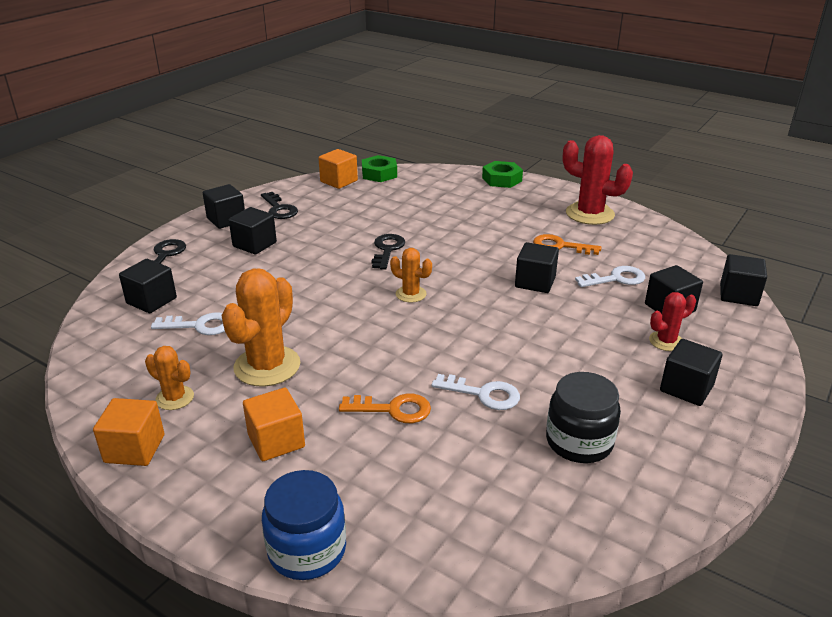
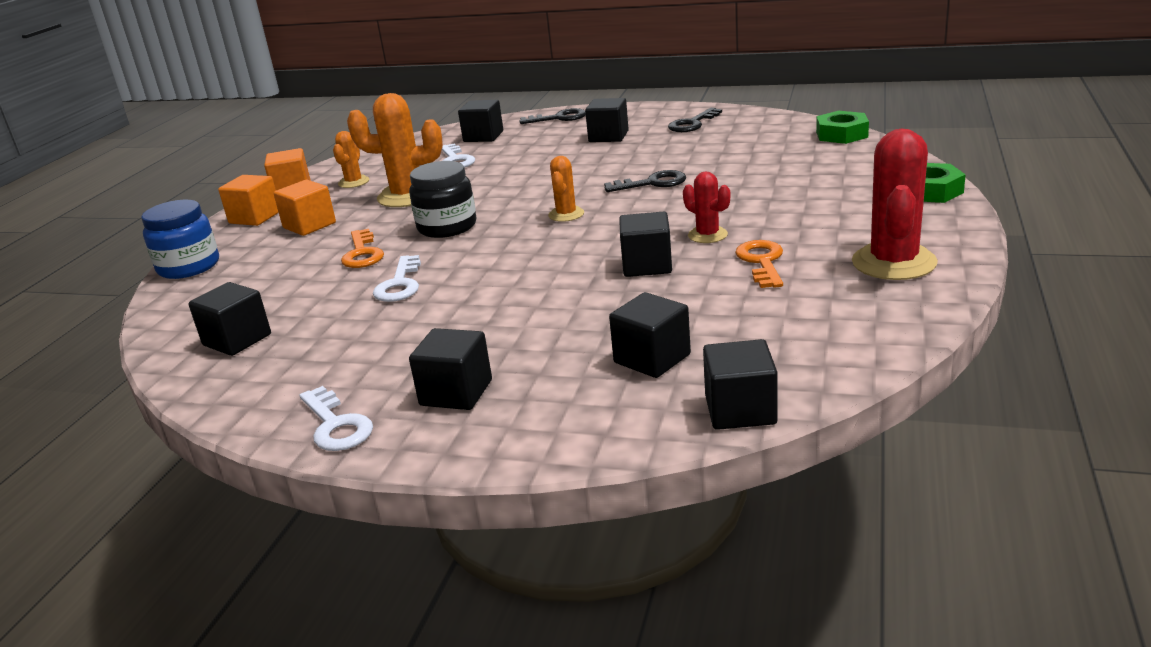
camera: 75 degrees right, 5 degrees down
(226, 219) = (646, 115): black cube -> black cube (237, 340)
(339, 181) = (793, 125): orange cube -> orange cube (255, 217)
(579, 442) = (334, 343): black jar -> black jar (447, 227)
(615, 279) = (702, 311): white key -> white key (336, 425)
(666, 341) = (559, 366): red cactus -> red cactus (707, 235)

